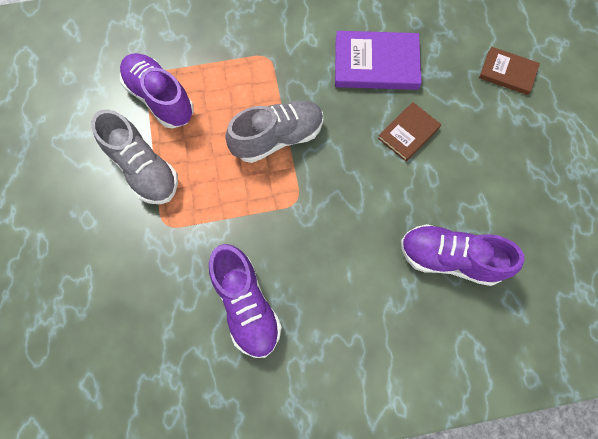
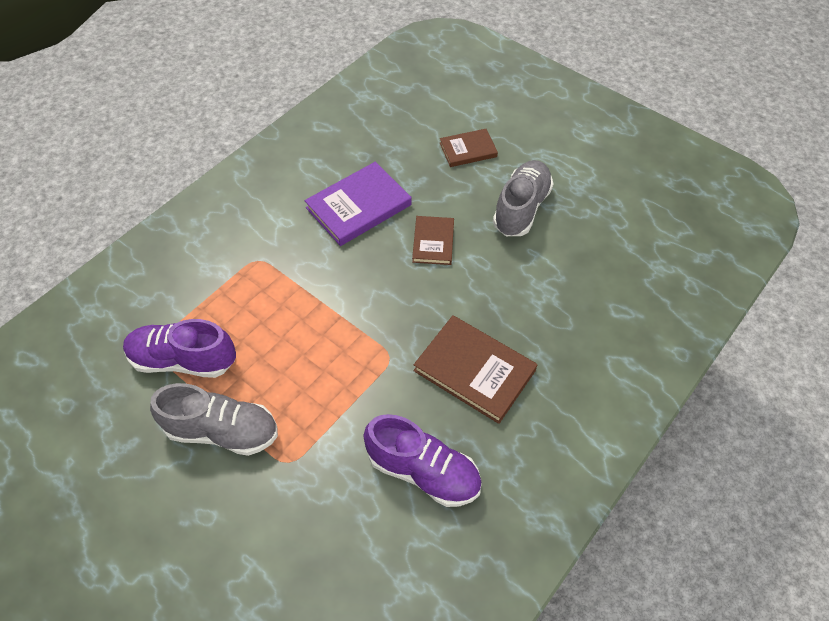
camera: 40 degrees left, 15 degrees down
(278, 138) = (327, 318): grey shoe -> grey shoe (521, 208)
(349, 260) = (474, 370): none -> brown book
(449, 259) = (549, 312): purple shoe -> none

